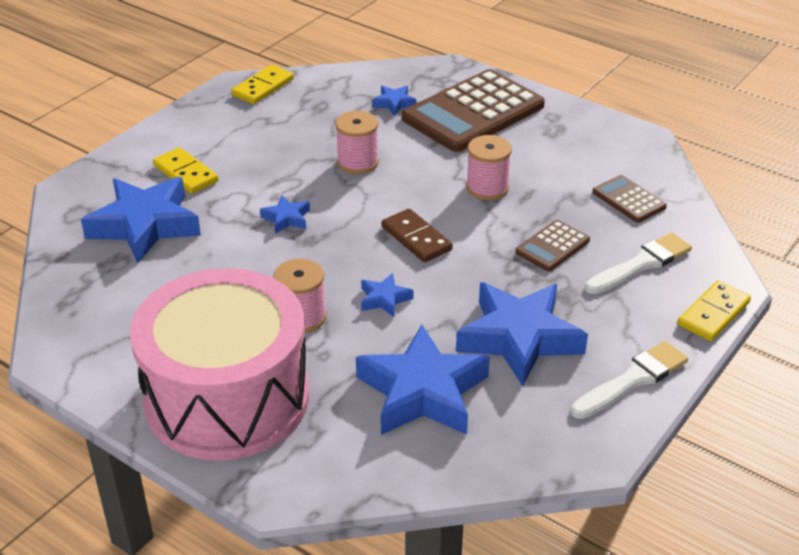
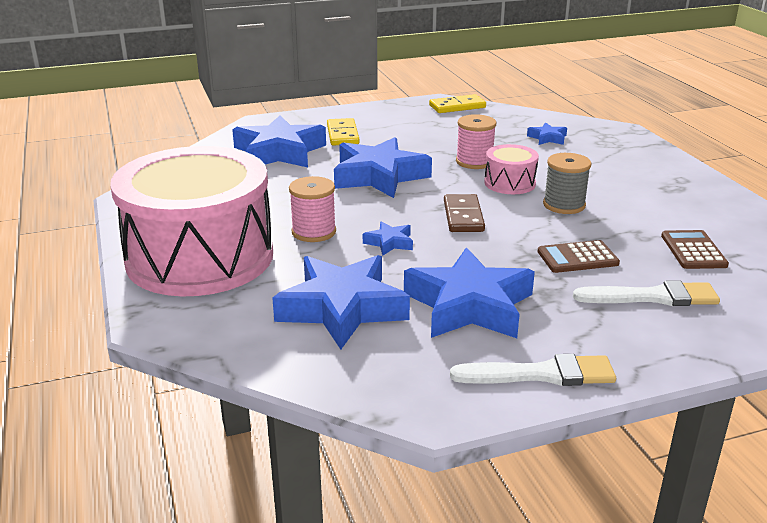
camera: 35 degrees right, 10 degrees down
(286, 218) = (379, 176): blue star -> blue star, size x2.25
(416, 179) = (509, 183): none -> pink drum
(473, 112) = (609, 159): brown calculator -> none
(487, 188) = (564, 205): pink spool -> grey spool
(713, 314) = (689, 358): yellow domino -> none

